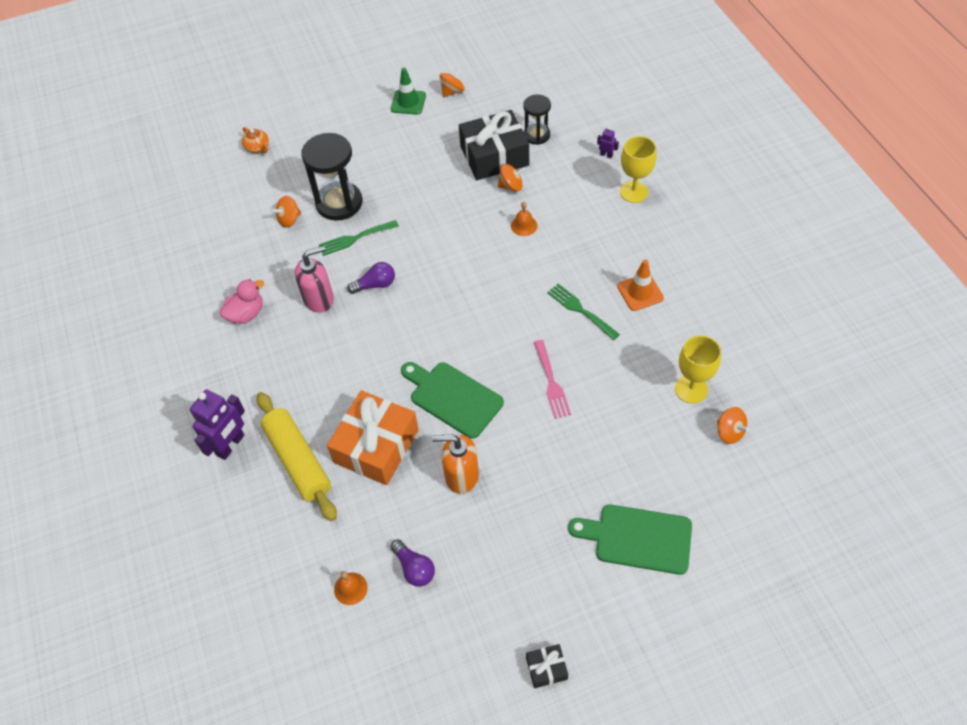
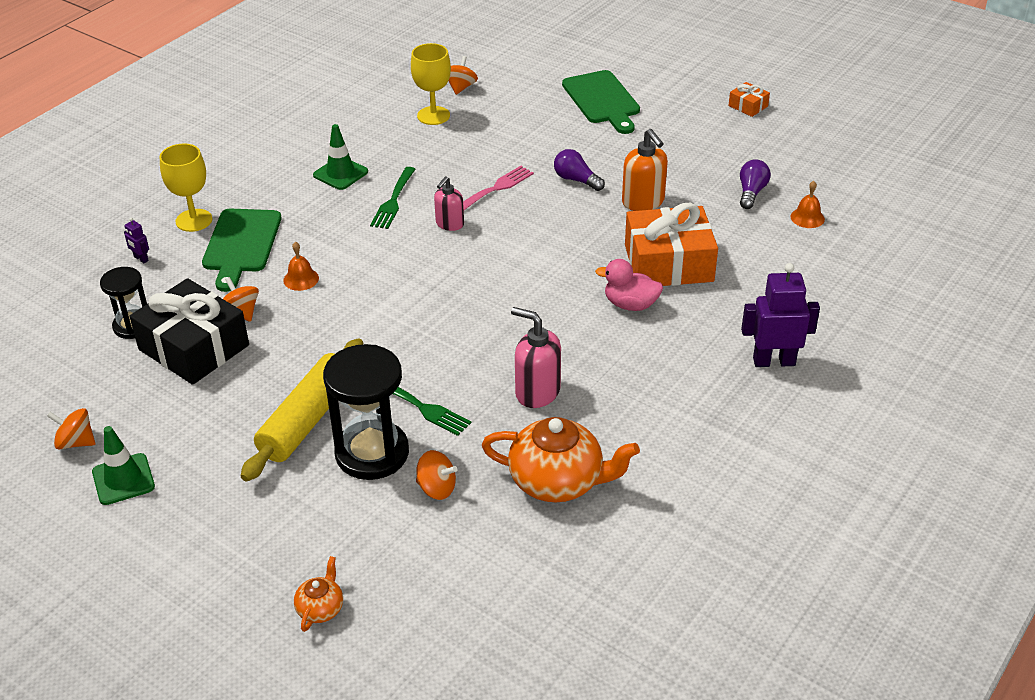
camera: 125 degrees left, 15 degrees down
(245, 274) = (558, 481): none -> orange teapot
(246, 314) = (613, 444): pink duck -> pink duck (630, 304)
(298, 461) = (737, 305): yellow rolling pin -> yellow rolling pin (307, 420)
(375, 285) = (478, 355): purple light bulb -> purple light bulb (576, 180)
(453, 397) = (569, 239): green cutting board -> green cutting board (241, 244)
(526, 331) = (449, 224): none -> pink soap dispenser
(546, 668) = (748, 106): black gift -> orange gift
(606, 155) = (141, 259): purple robot -> purple robot turned 45 degrees counterclockwise
(640, 292) = (340, 173): orange traffic cone -> green traffic cone

